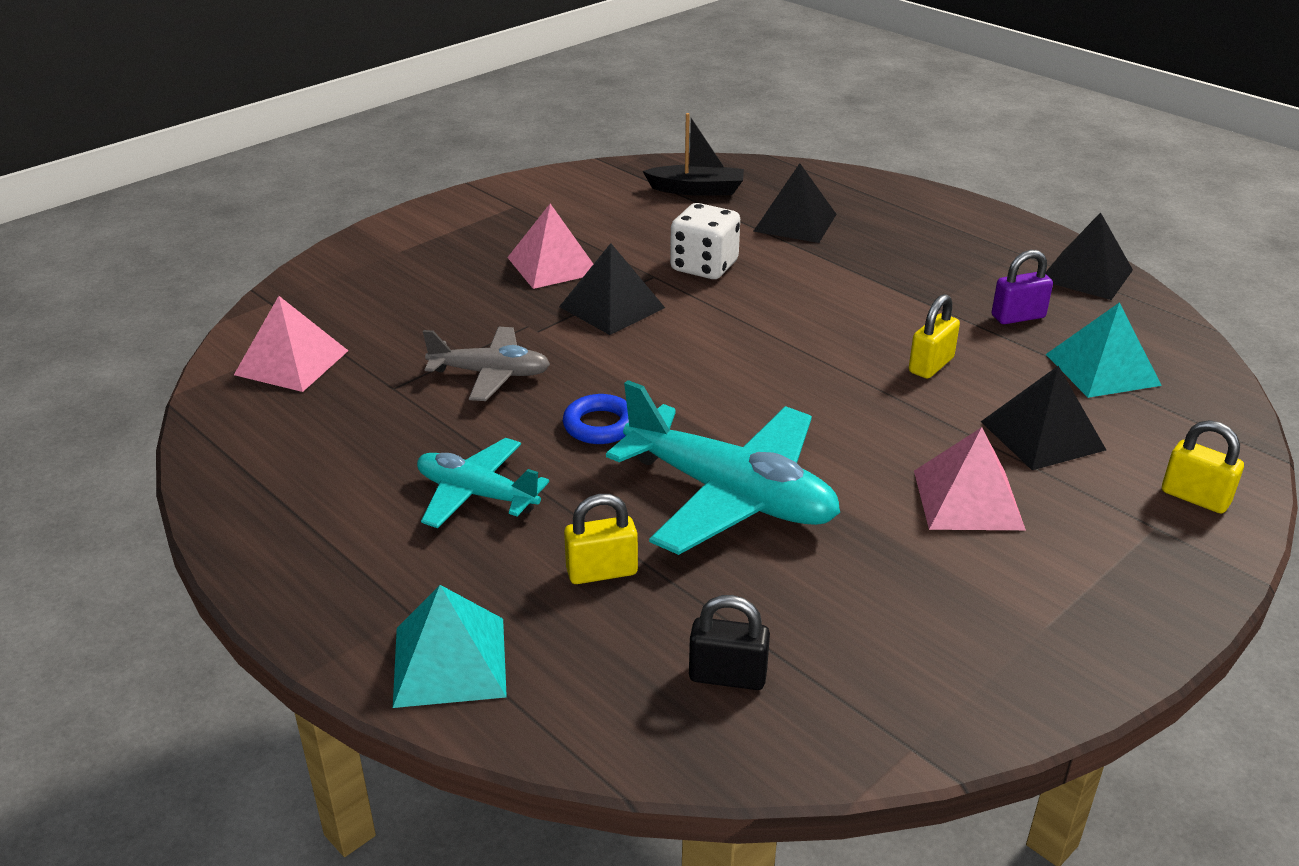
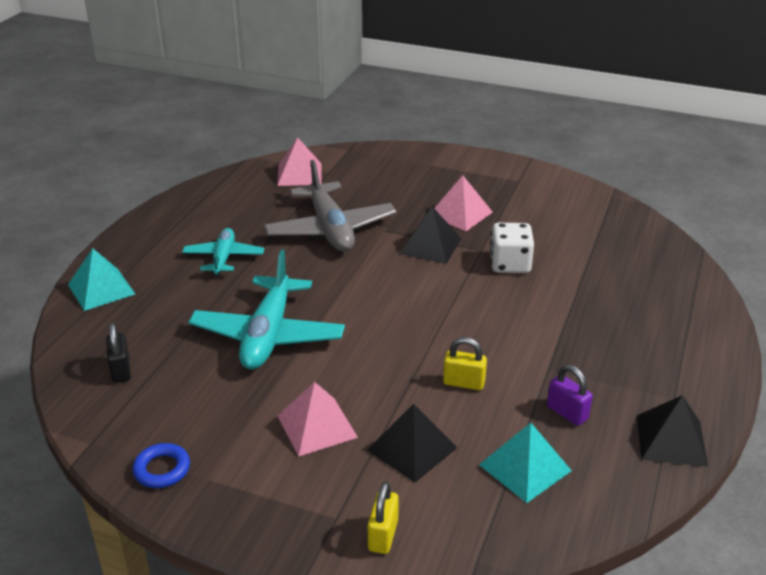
camera: 65 degrees right, 0 degrees up
(490, 374) = (330, 229): grey plane -> grey plane, size x1.71
(600, 425) = (306, 276): blue ring -> blue ring (162, 469)
(602, 572) = (182, 311): yellow padlock -> none
(697, 190) = (612, 235): black boat -> none
(795, 222) = (608, 284): black pyramid -> none

